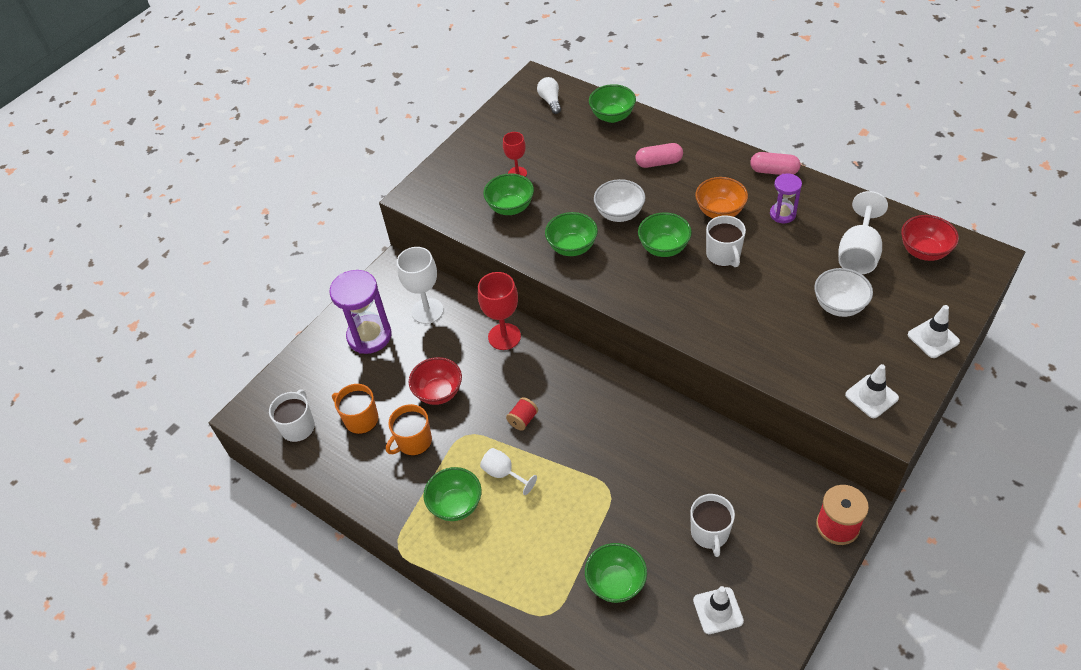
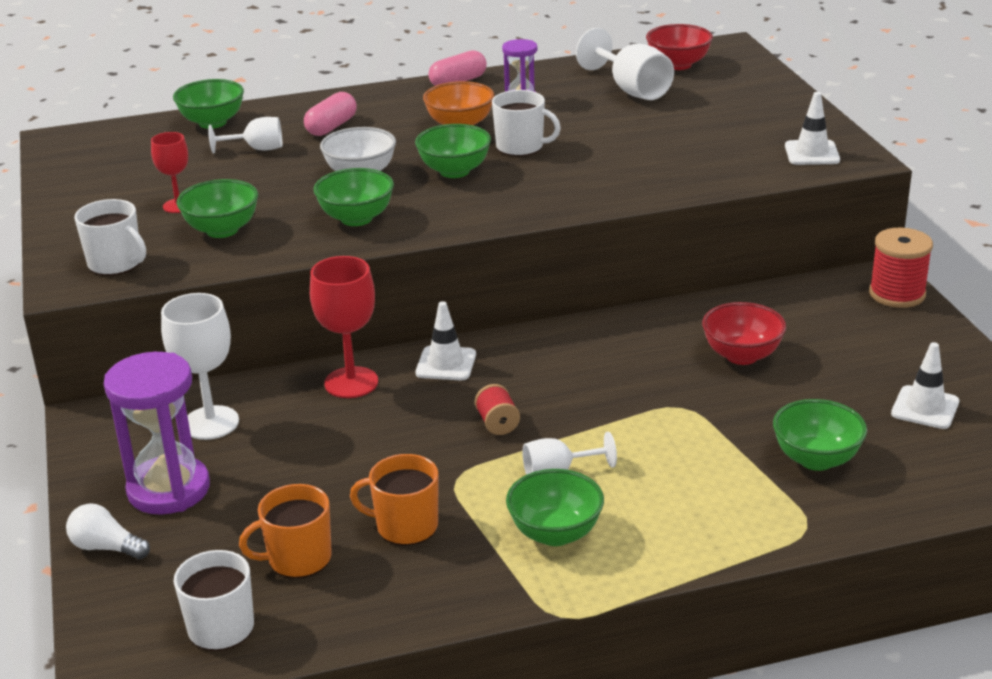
camera: 55 degrees left, 20 degrees down
(413, 441) = (405, 526): orange mug -> orange mug turned 105 degrees clockwise
(438, 392) = (357, 471): red bowl -> red bowl (742, 355)
(550, 101) = (111, 144): white light bulb -> white light bulb (106, 547)
(603, 155) = (257, 149): none -> white goblet
(710, 533) = (820, 369): white mug -> white mug (116, 263)
(839, 306) = (680, 123): white bowl -> none
(933, 338) = (784, 102): white traffic cone -> white traffic cone (446, 364)

